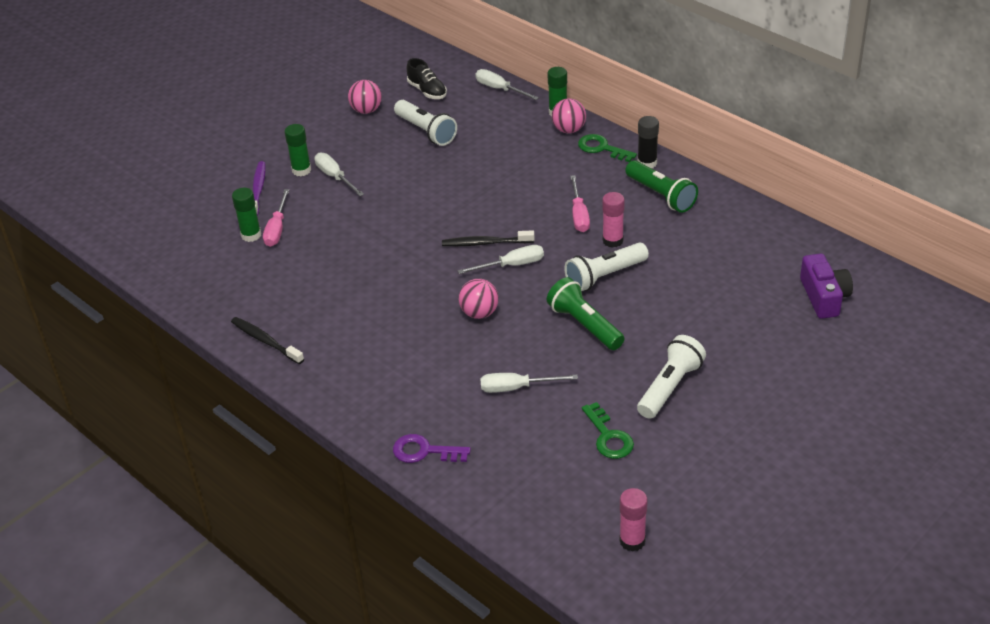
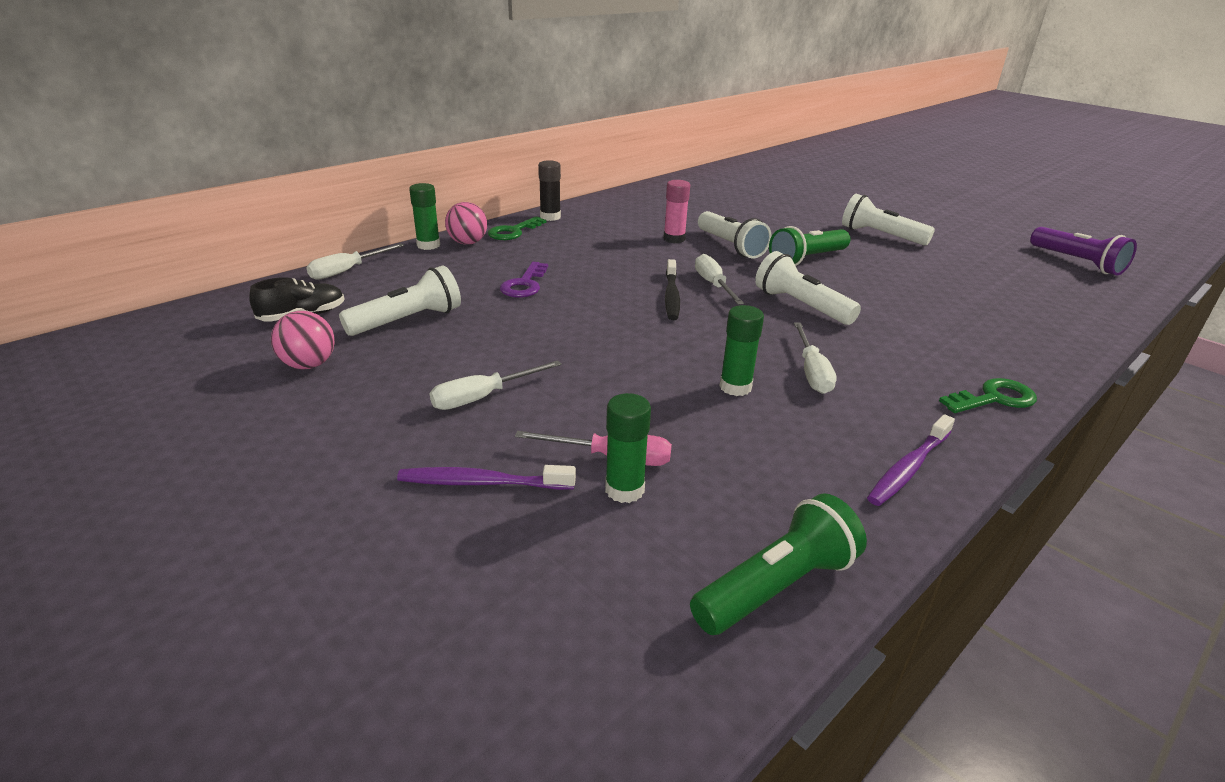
camera: 90 degrees left, 10 degrees down
(265, 341) = (909, 468): black toothbrush -> purple toothbrush
(301, 170) = (445, 431): green glue stick -> green glue stick (735, 387)
(424, 451) = (1047, 346): purple key -> purple key (524, 284)
(479, 313) = (800, 306): pink ball -> white flashlight
(516, 388) = (915, 294): white screwdriver -> white screwdriver (811, 372)
(579, 215) = (628, 249): pink screwdriver -> none
(609, 437) = (959, 261): green key -> green key (994, 398)
(632, 541) = (1077, 262): pink glue stick -> purple flashlight
(661, 195) = (606, 216): green flashlight -> green flashlight (776, 586)
(824, 297) = (751, 183): purple camera -> none

